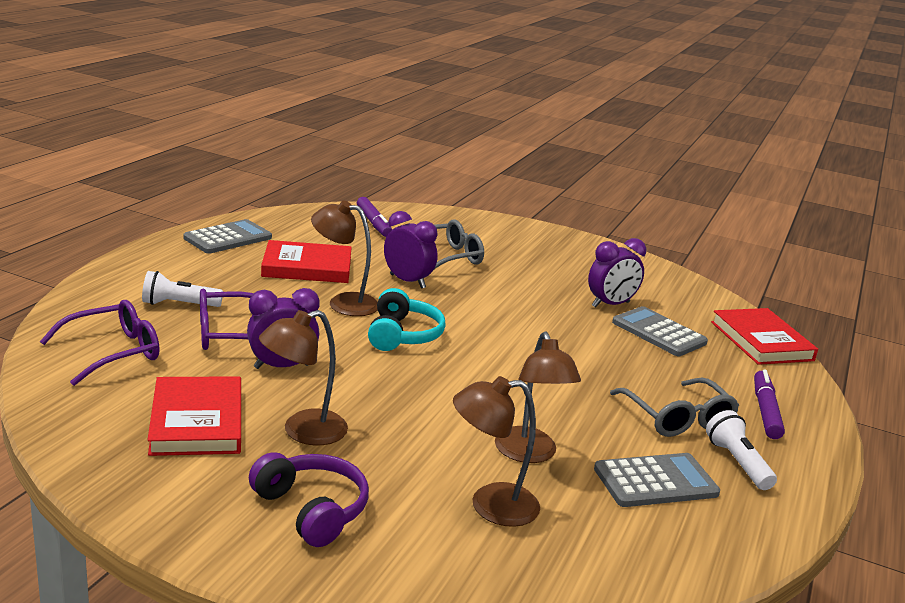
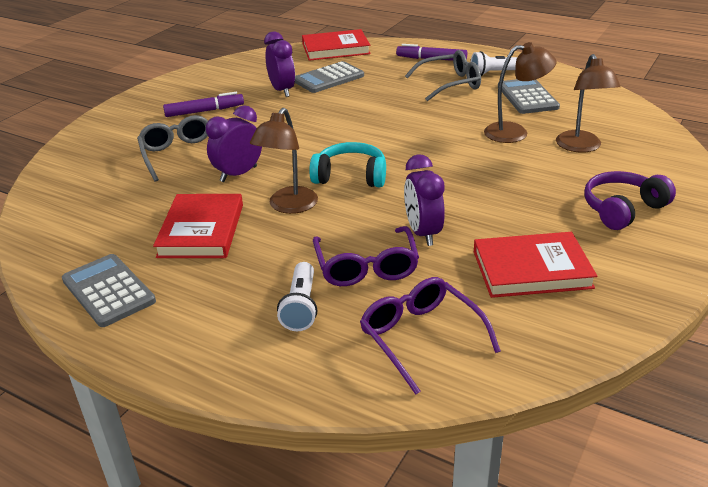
camera: 80 degrees left, 10 degrees up
(303, 431) = (525, 217): brown lamp -> none
(373, 223) = (81, 194): purple marker -> purple marker (204, 111)

